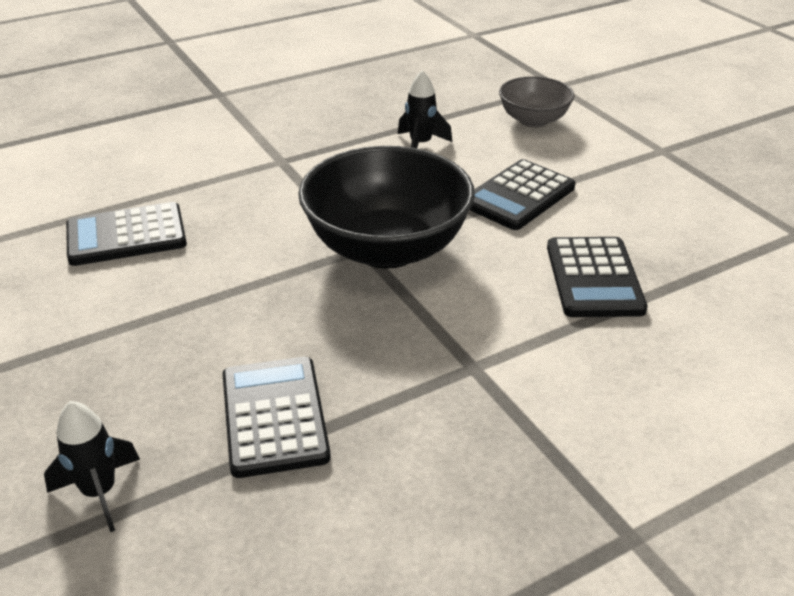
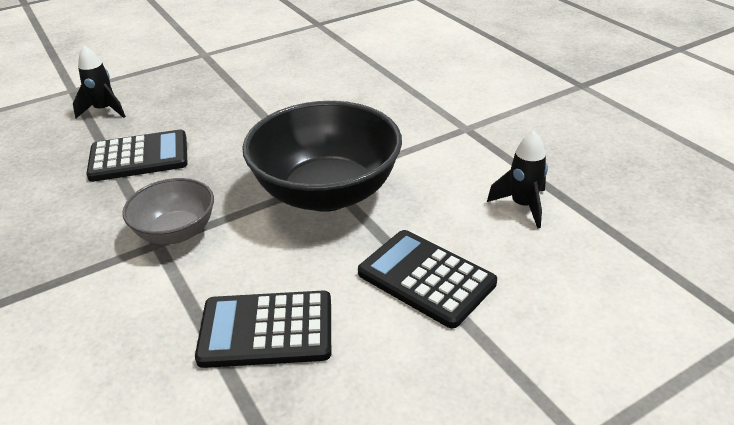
camera: 90 degrees right, 0 degrees up
(126, 235) = (346, 80): black calculator -> none
(533, 120) = (623, 299): grey bowl -> grey bowl (176, 232)

